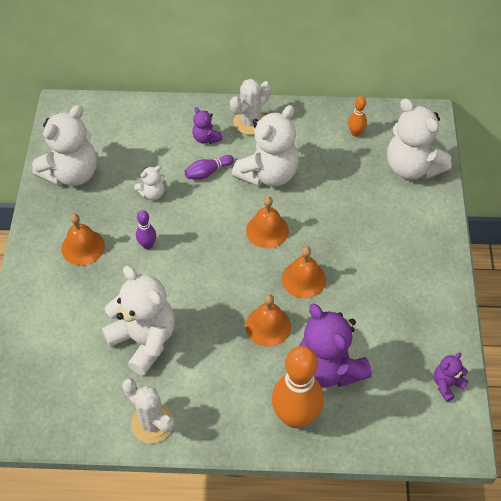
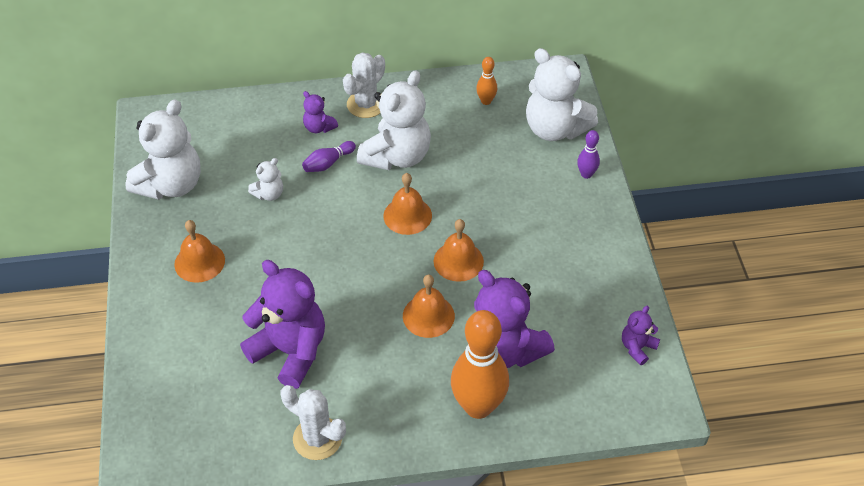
camera: 10 degrees left, 5 degrees down
(144, 340) = (290, 351): white teddy bear -> purple teddy bear
(147, 245) = (274, 249): purple bowling pin -> purple bowling pin (586, 174)

